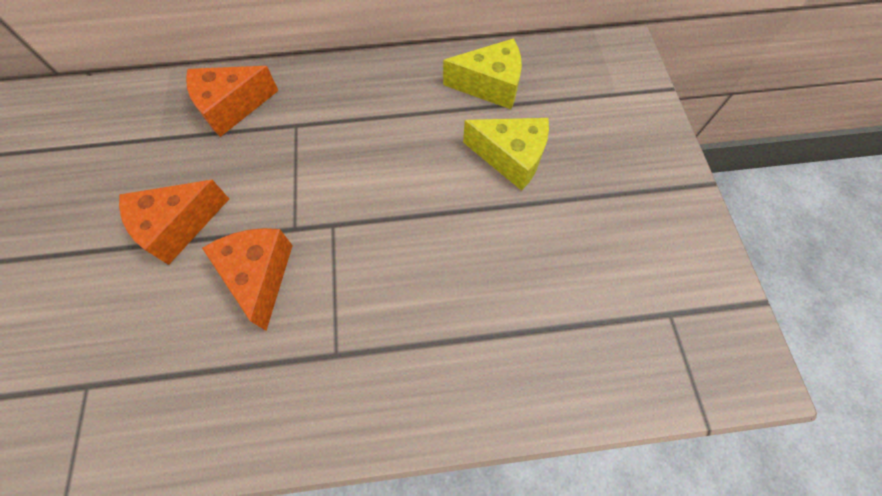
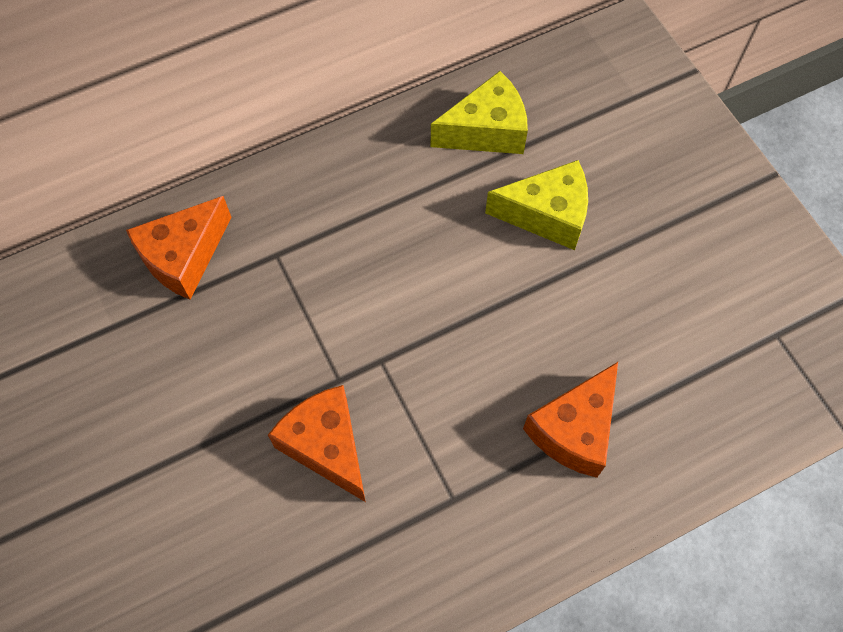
camera: 20 degrees left, 0 degrees up
(178, 226) = (200, 424): orange cheese -> orange cheese (574, 430)

